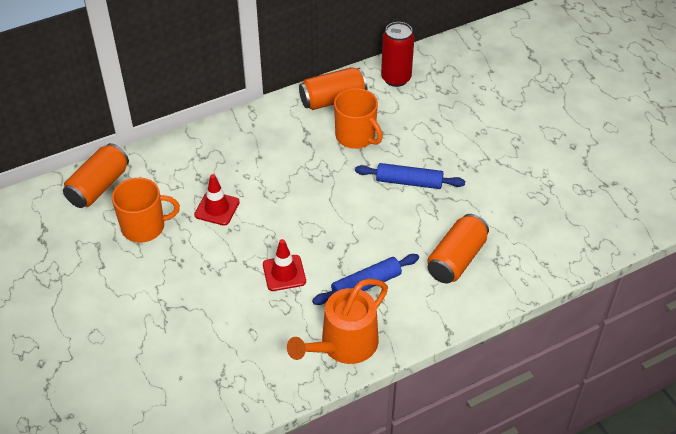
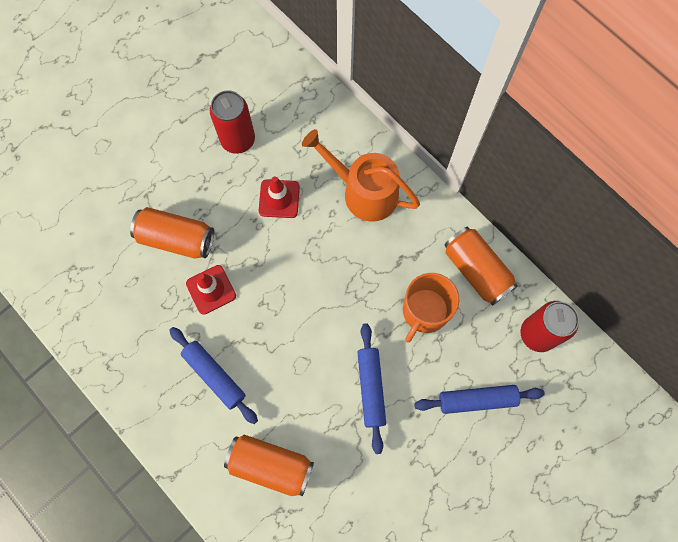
camera: 75 degrees right, 25 degrees up
(99, 186) = (278, 80): orange can -> orange can (176, 239)
(144, 227) = (238, 140): orange mug -> red can
(344, 345) = (135, 372): orange watering can -> orange watering can (364, 192)
(437, 122) = (477, 400): none -> blue rolling pin

